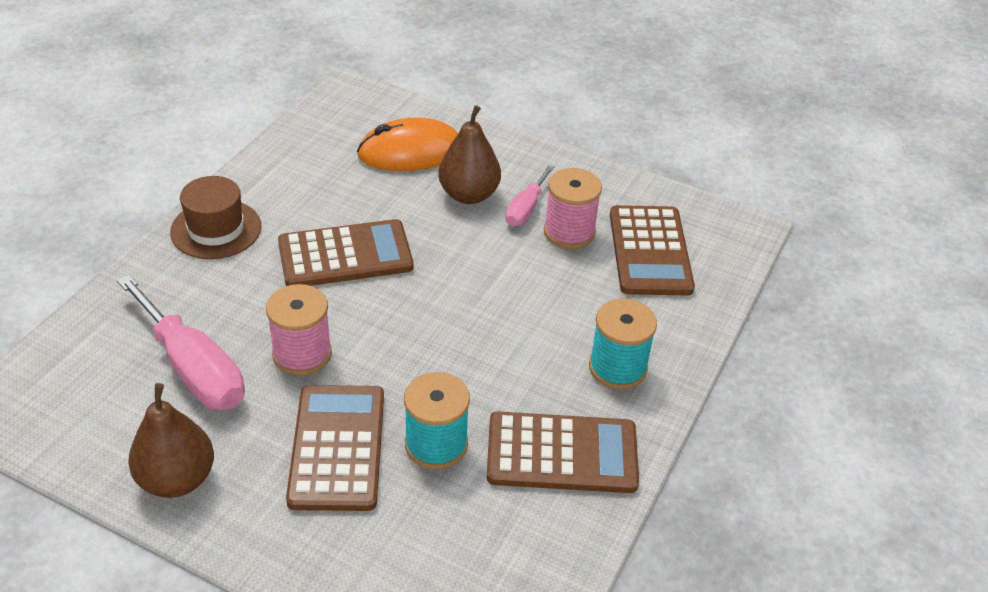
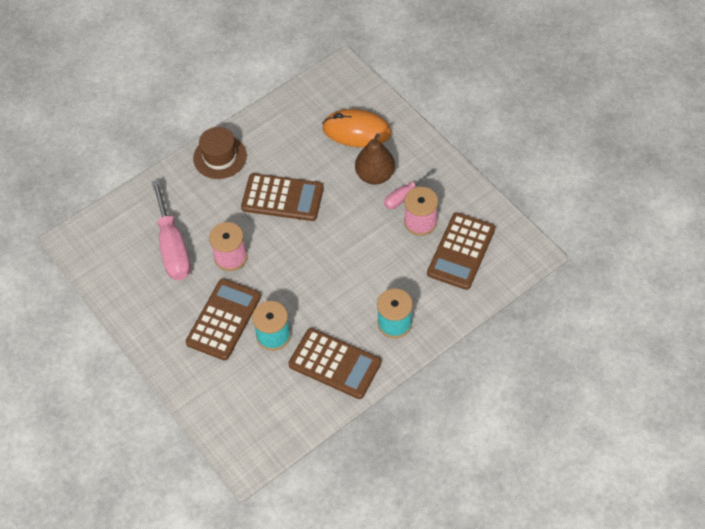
camera: 30 degrees right, 15 degrees up
(177, 479) = (141, 310): brown pear -> none

